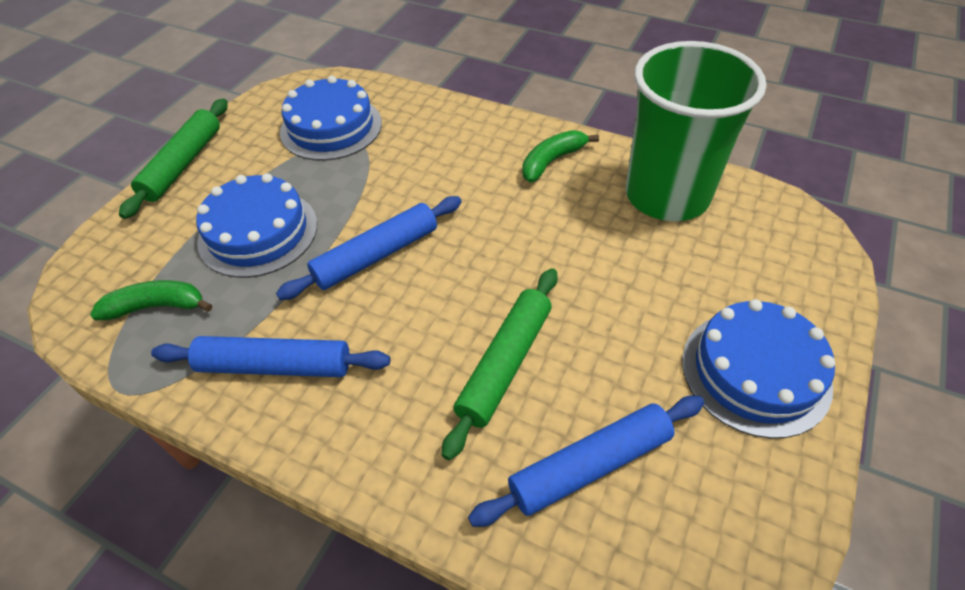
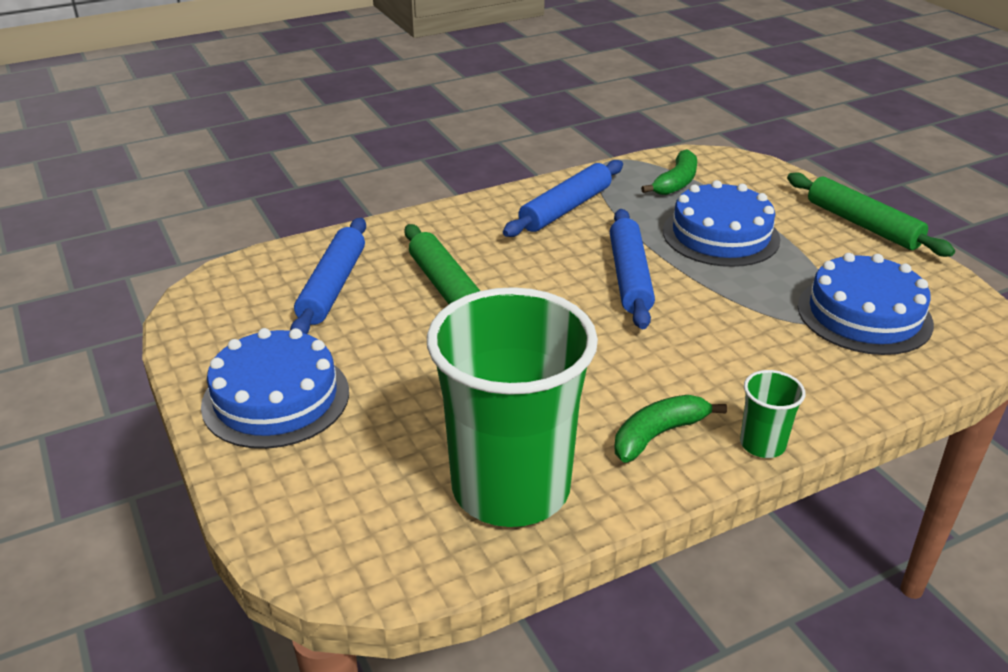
camera: 125 degrees right, 15 degrees down
(514, 123) = (762, 444): none -> green cup
(552, 161) = (658, 434): green banana -> green banana turned 120 degrees counterclockwise

